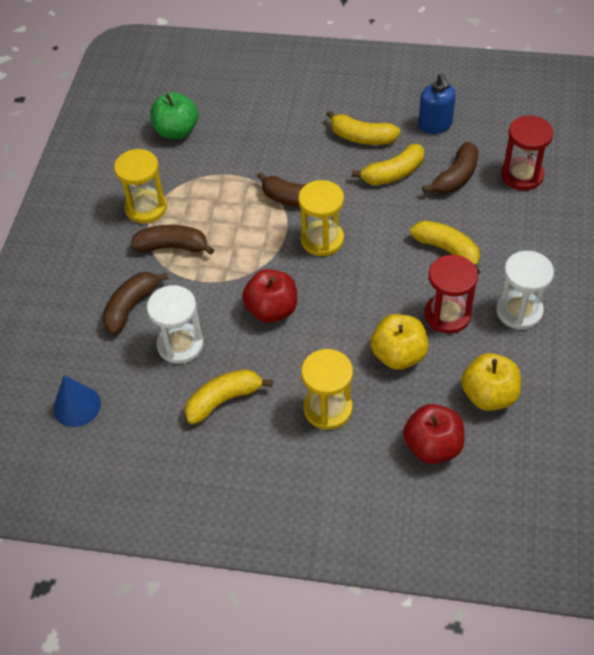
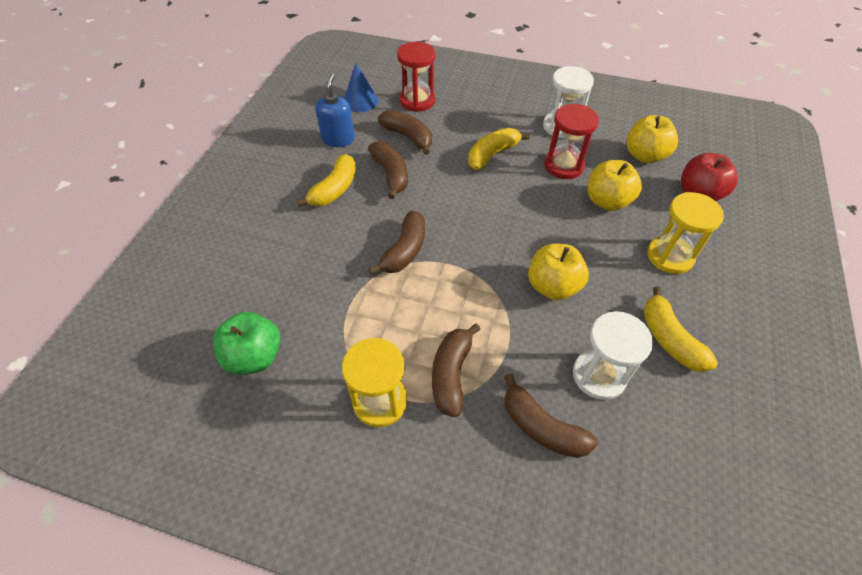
camera: 85 degrees left, 0 degrees up
(77, 406) = (696, 500): blue cone -> blue cone (360, 101)
(272, 310) = (553, 286): red apple -> yellow apple
(322, 240) = (465, 236): yellow hourglass -> none
(393, 173) = (391, 174): yellow banana -> brown banana
(435, 125) = (338, 139): blue soap dispenser -> blue soap dispenser turned 75 degrees counterclockwise

